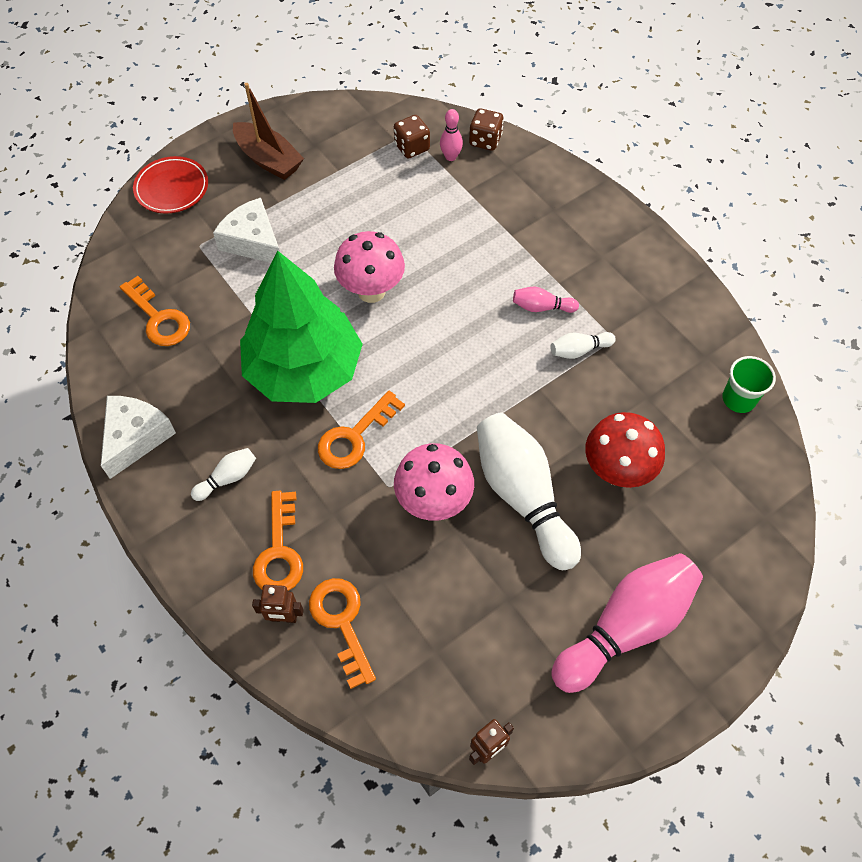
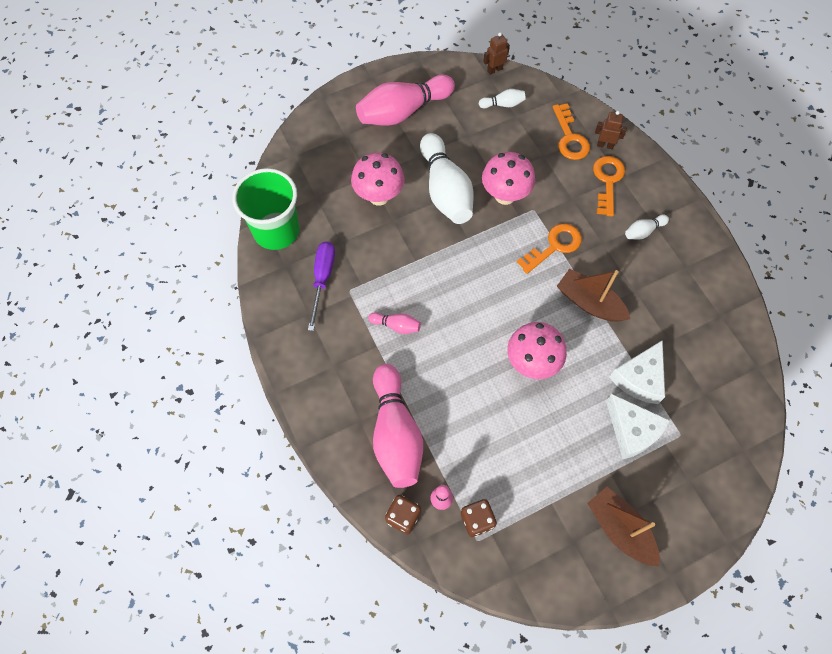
camera: 170 degrees left, 5 degrees up
(135, 437) = (712, 270): white cheese -> white cheese (639, 378)
(159, 318) = (707, 366): orange key -> none
(172, 188) = (712, 507): red plate -> none
(304, 369) = (589, 302): green tree -> brown boat
(511, 204) = (396, 434): none -> pink bowling pin
(579, 350) = (378, 285): white bowling pin -> white bowling pin (503, 104)
(617, 471) = (379, 196): red mushroom -> pink mushroom
(651, 347) = (322, 279): none -> purple screwdriver
(738, 399) = (276, 231): green cup -> green cup, size x1.91

